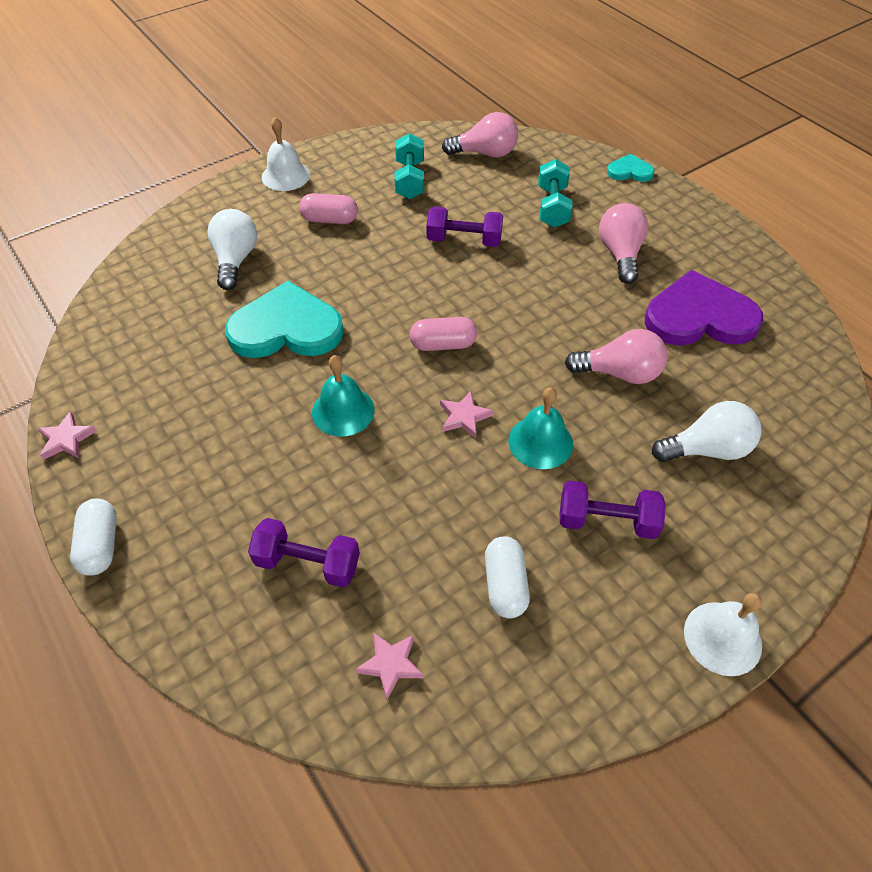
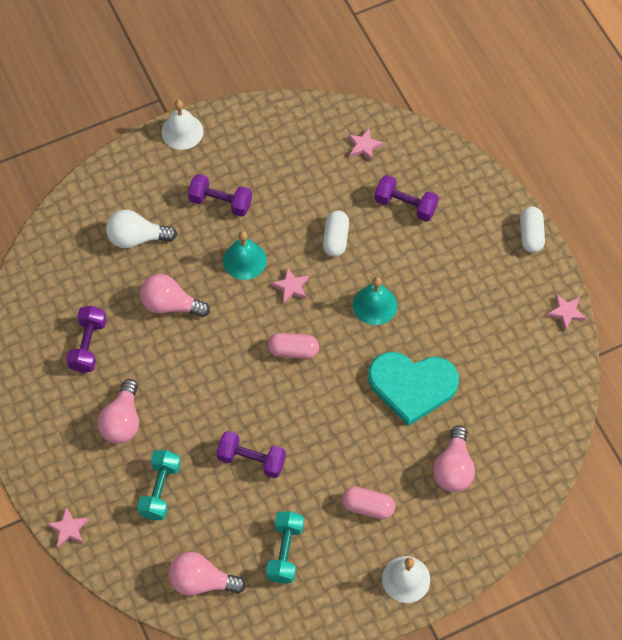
camera: 170 degrees left, 10 degrees up
(235, 260) = (453, 468): white light bulb -> pink light bulb
(505, 585) = (292, 176): white capsule -> white capsule (335, 239)
(629, 171) = (68, 529): turquoise heart -> pink star
(699, 316) = (88, 345): purple heart -> purple dumbbell

